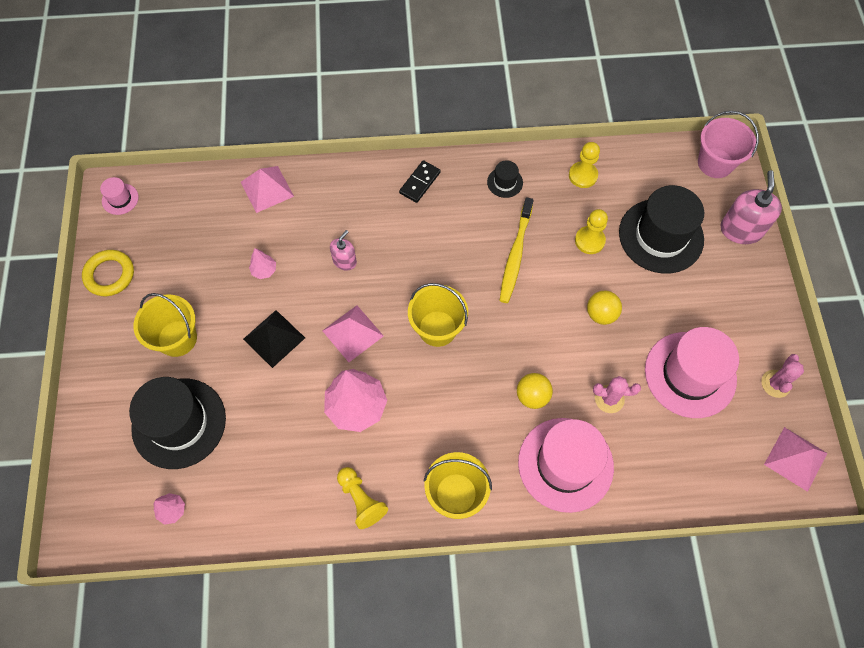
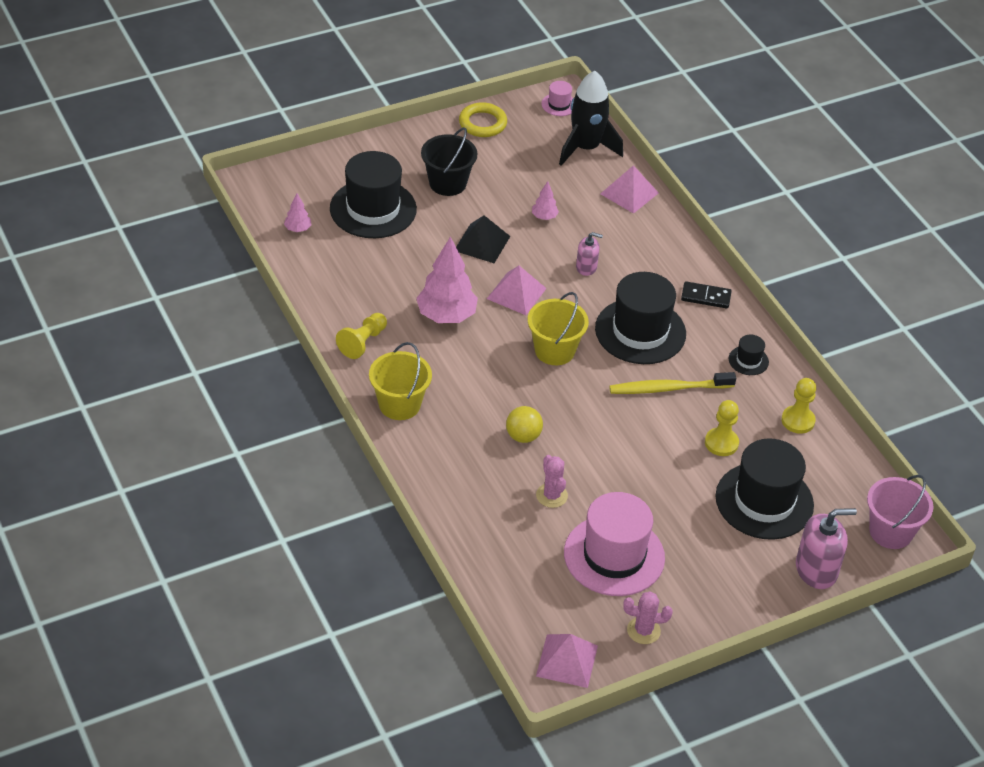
camera: 65 degrees right, 20 degrees down
(177, 338) = (447, 183): yellow bucket -> black bucket
(191, 200) = (586, 148): none -> black rocket
(440, 249) = (640, 331): none -> black hat
(565, 464) = (467, 476): pink hat -> none
(601, 314) = (641, 470): yellow ball -> none

